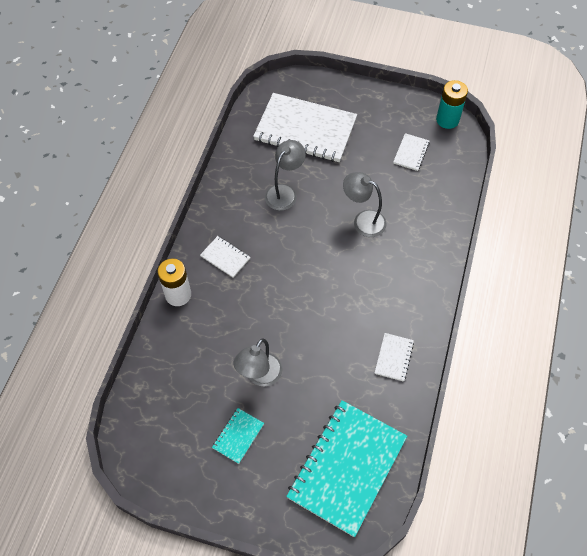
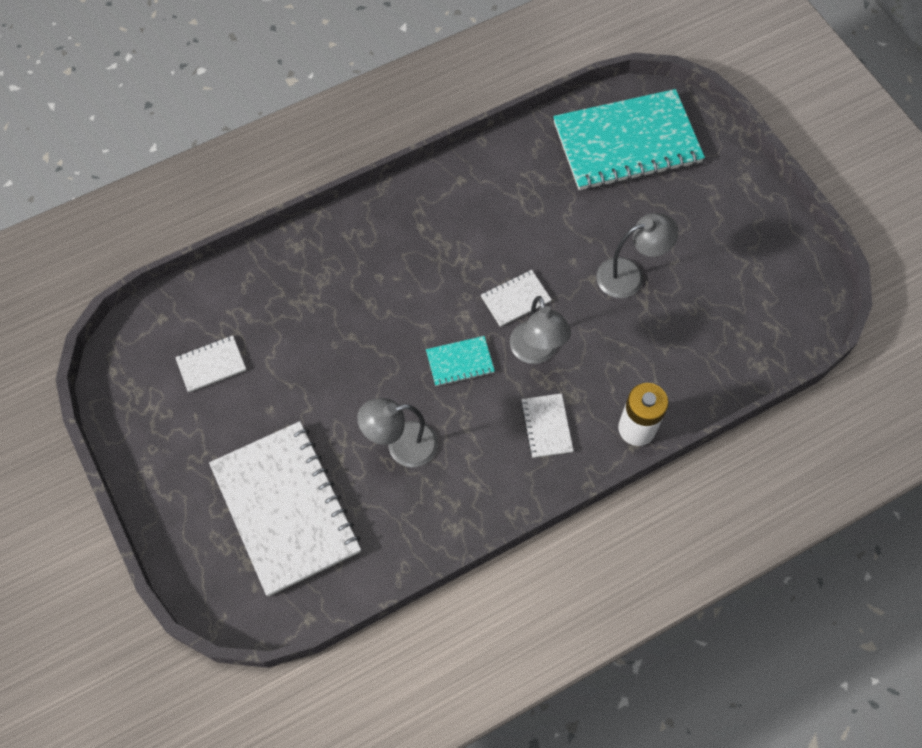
camera: 135 degrees left, 5 degrees up
(238, 436) = (699, 242): turquoise notebook -> turquoise notebook (460, 362)
(363, 220) = (358, 336): grey lamp -> grey lamp (536, 352)
(394, 357) = (487, 187): white notebook -> white notebook (515, 299)
(447, 120) = (119, 366): turquoise battery -> none

